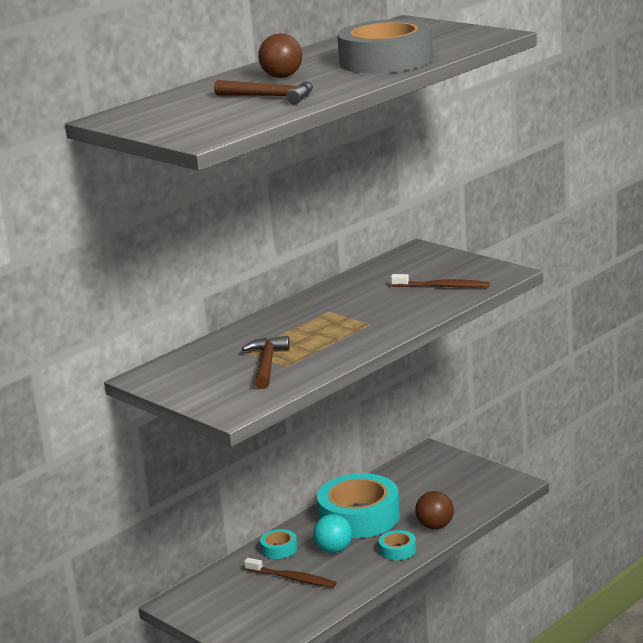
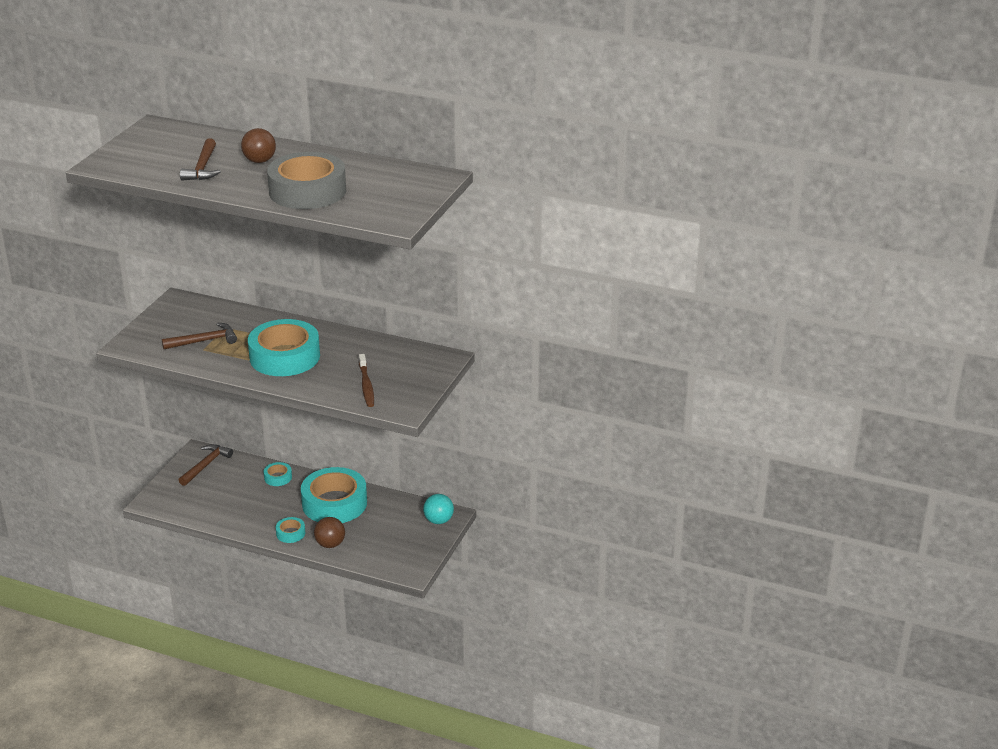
camera: 65 degrees right, 10 degrees up
(211, 598) = (206, 465): none -> brown hammer
(292, 578) = (239, 494): brown toothbrush -> none
(334, 550) = (282, 503): turquoise ball -> turquoise ball (438, 520)
(346, 322) = (284, 357): none -> turquoise tape

